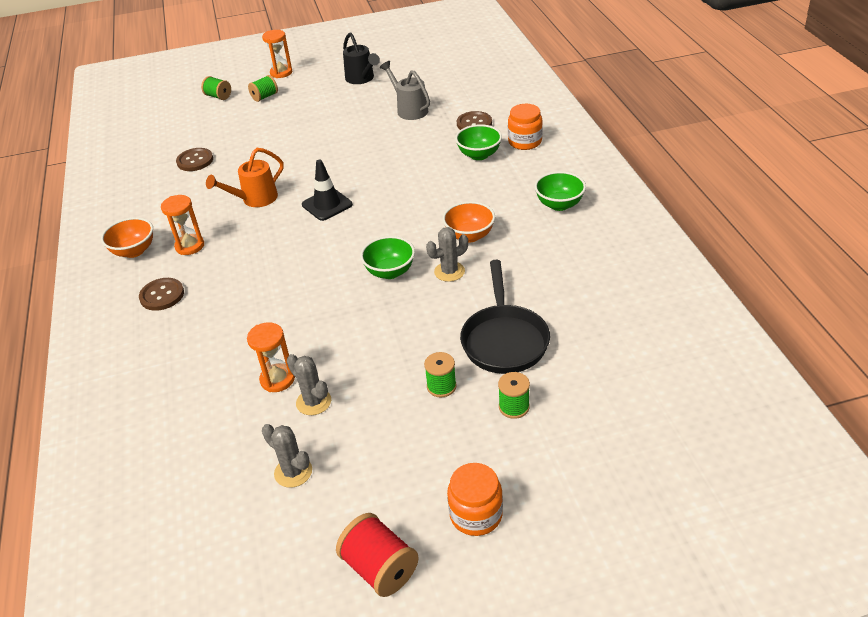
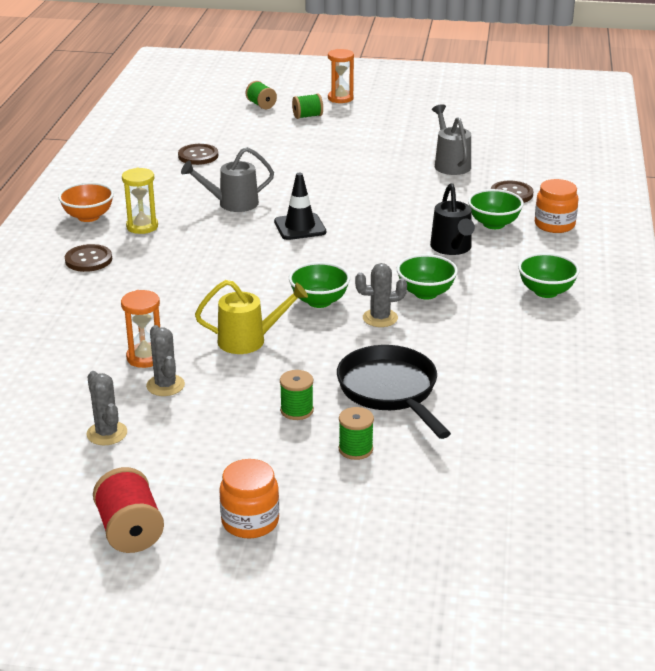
camera: 20 degrees right, 10 degrees down
(190, 246) = (142, 226): orange hourglass -> yellow hourglass
(255, 199) = (232, 204): orange watering can -> grey watering can
(356, 330) = (249, 340): none -> yellow watering can
(361, 79) = (421, 124): black watering can -> black watering can (452, 248)
(469, 236) = (425, 293): orange bowl -> green bowl
(504, 340) = (390, 391): black pan -> black pan turned 135 degrees clockwise

